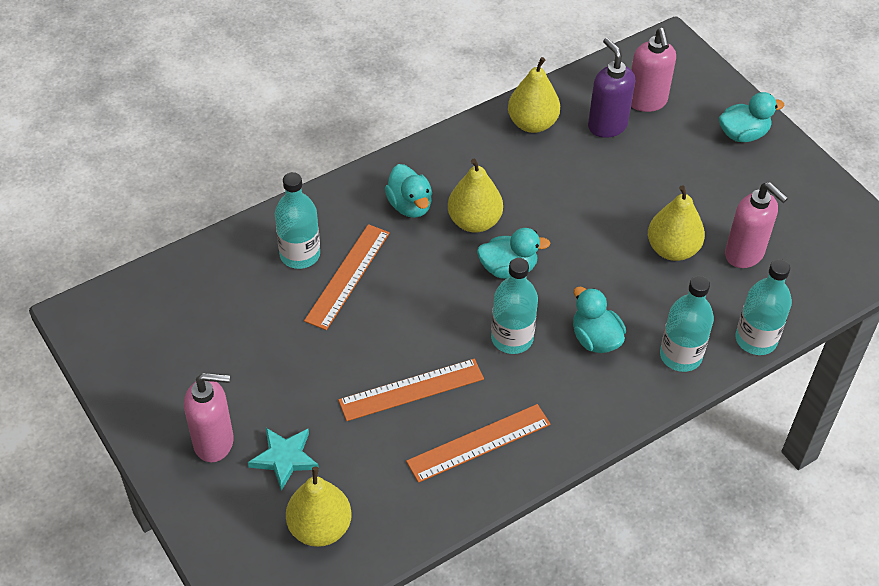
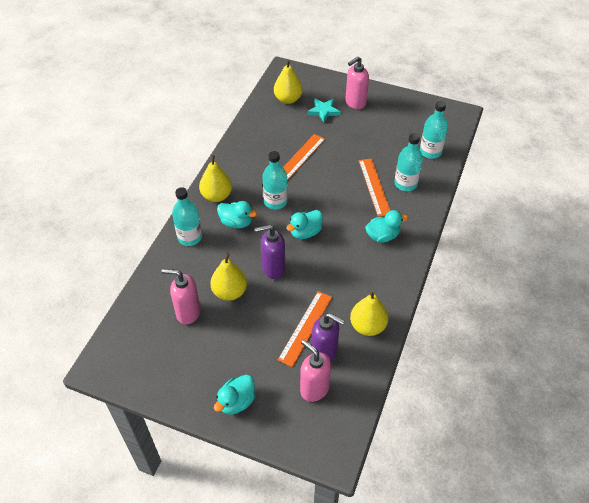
camera: 145 degrees right, 0 degrees up
(410, 205) = (382, 236): turquoise duck -> turquoise duck turned 135 degrees clockwise
(474, 221) = (343, 246): yellow pear -> yellow pear (217, 196)
(478, 442) = (254, 154): orange ruler -> orange ruler (305, 328)
(592, 246) = (273, 268): none -> purple soap dispenser
(756, 339) = (156, 266): turquoise bottle -> turquoise bottle (430, 152)

